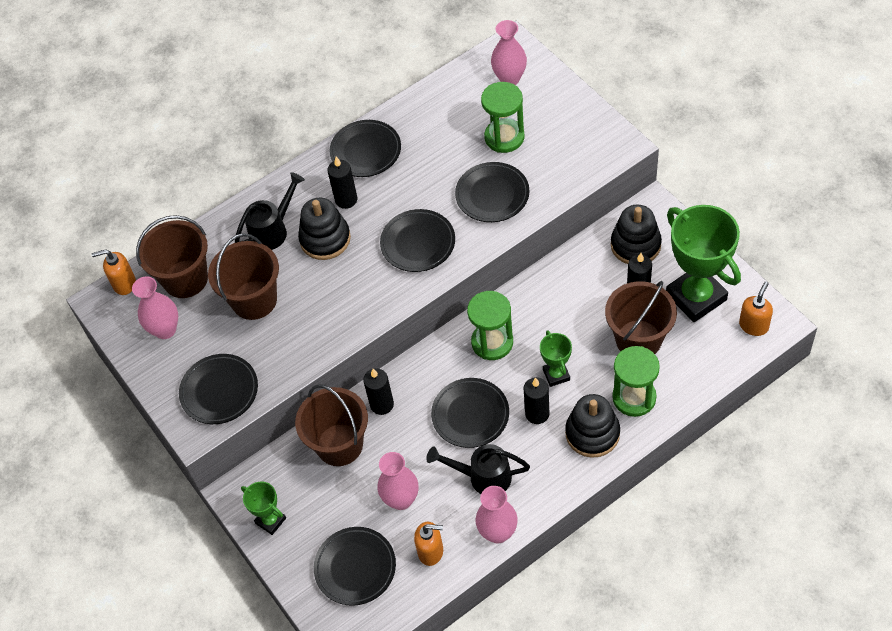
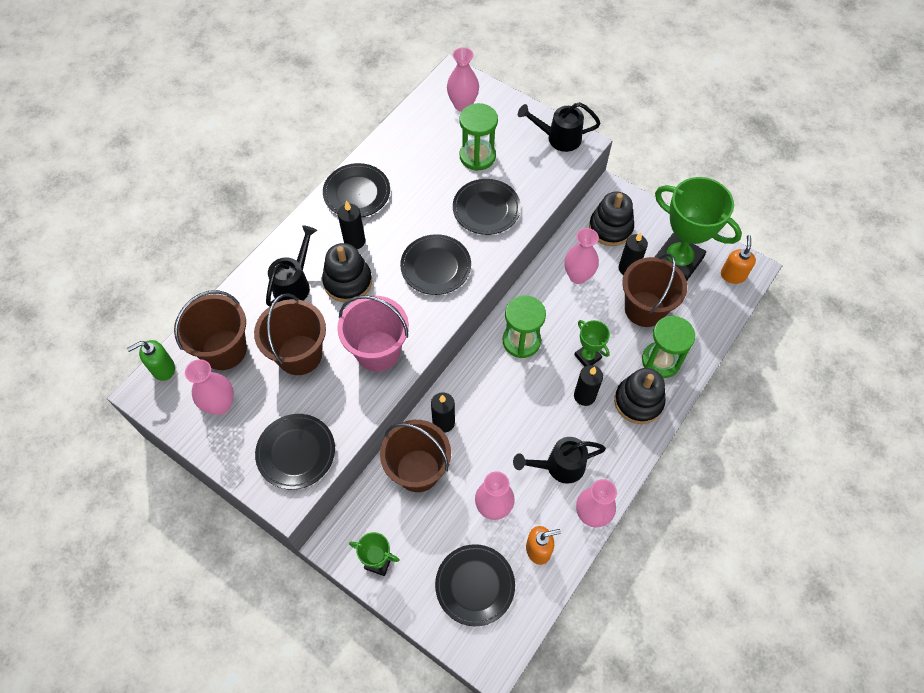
camera: 25 degrees left, 5 degrees up
(124, 284) = (163, 369): orange soap dispenser -> green soap dispenser
(330, 314) = (378, 351): none -> pink bucket
(470, 415) = (526, 412): black plate -> none
(579, 288) = (578, 276): none -> pink vase
(599, 135) = (558, 138): none -> black watering can

